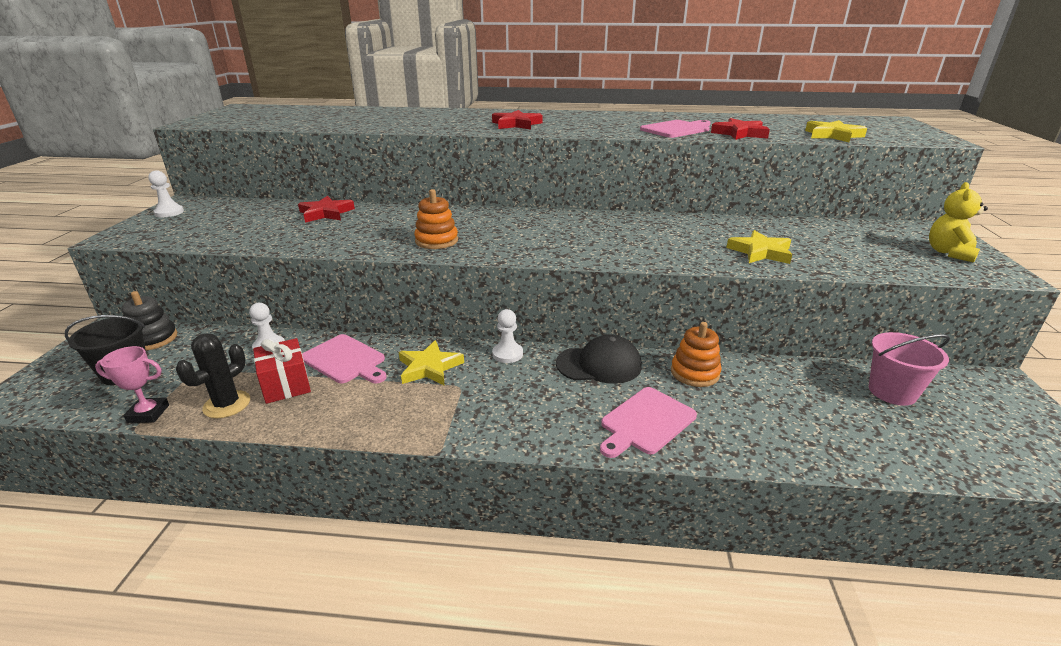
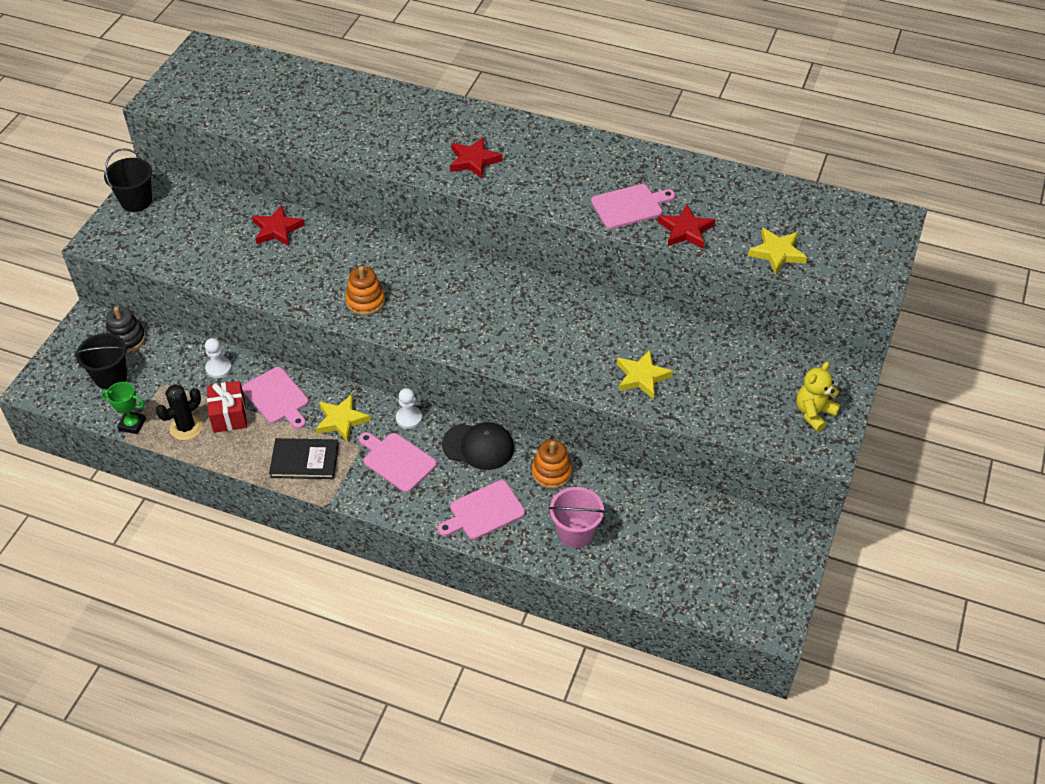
camera: 15 degrees right, 20 degrees up
(148, 413) = (132, 424): pink trophy -> green trophy
(169, 212) = (136, 201): white pawn -> black bucket
(394, 411) = (304, 460): none -> black book
(512, 392) = (397, 461): none -> pink cutting board
(892, 392) = (698, 526): pink bucket -> pink bucket (575, 532)

